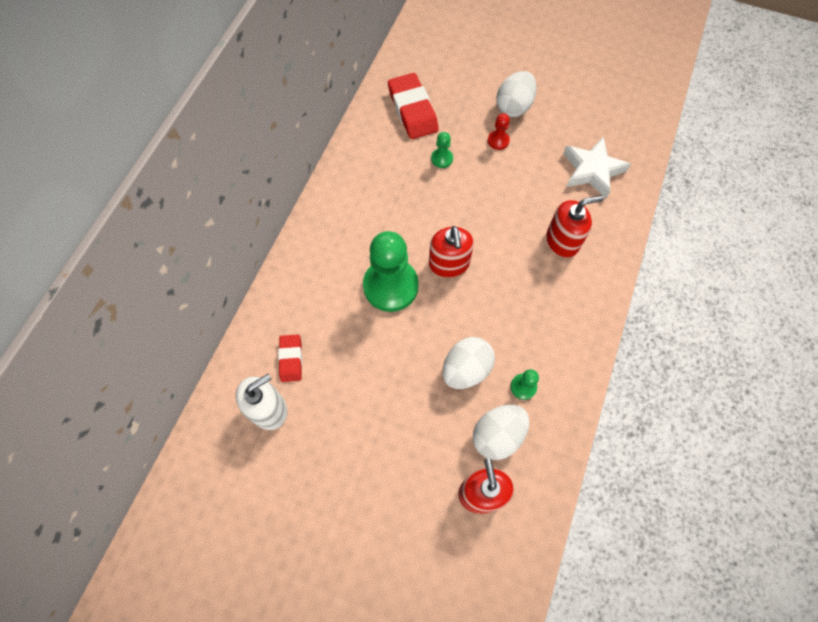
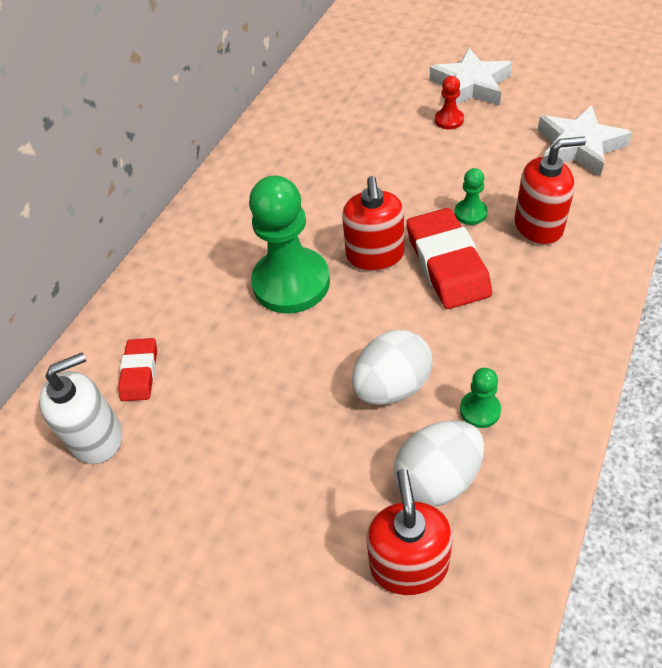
camera: 10 degrees right, 15 degrees down
(412, 110) = (339, 94): red eraser -> red eraser (447, 264)
(442, 158) = (373, 141): green pawn -> green pawn (470, 213)
(513, 107) = (470, 85): white egg -> white star

